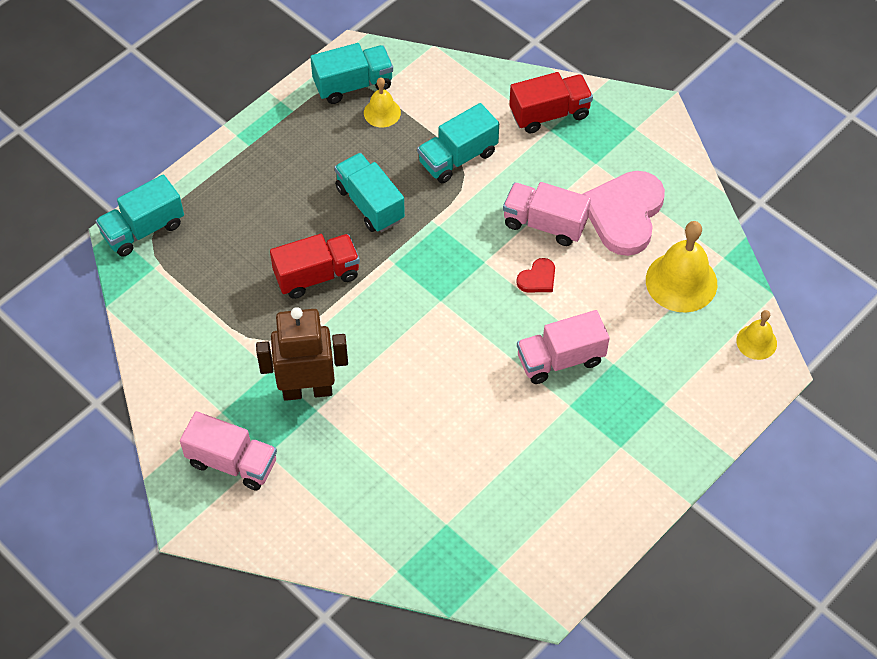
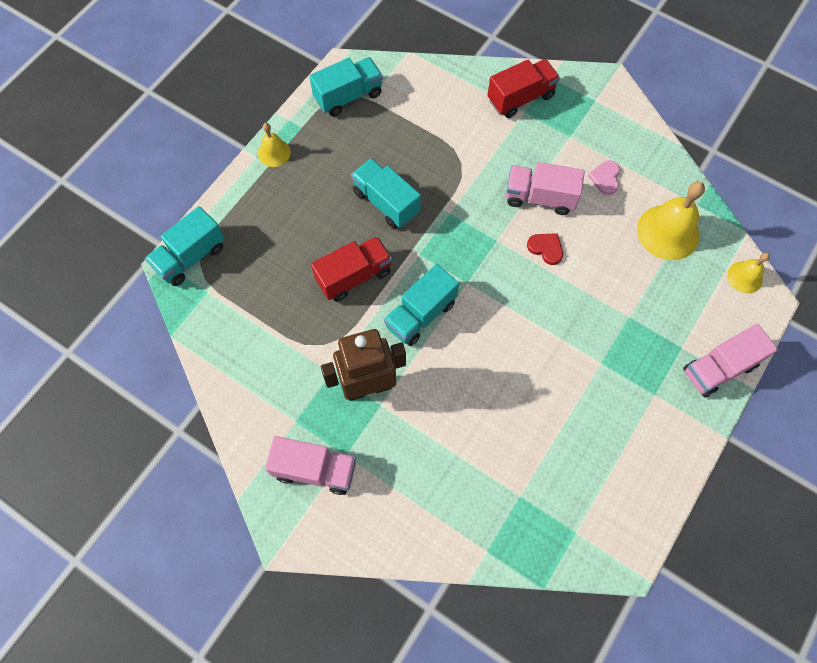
camera: 10 degrees left, 10 degrees up
(382, 112) = (378, 117): yellow bell -> yellow bell (274, 152)
(458, 158) = (452, 149): turquoise truck -> turquoise truck (421, 314)
(537, 278) = (546, 248): red heart -> red heart turned 90 degrees counterclockwise
(560, 359) = (583, 321): pink truck -> pink truck (719, 368)
(624, 214) = (605, 178): pink heart -> pink heart, size x0.45

